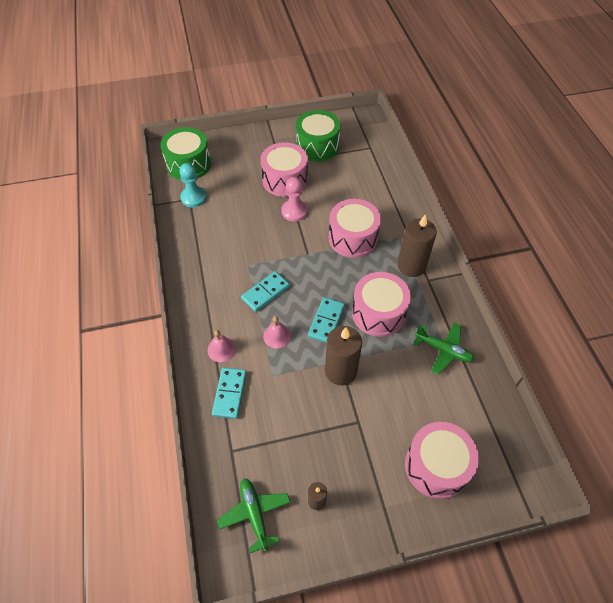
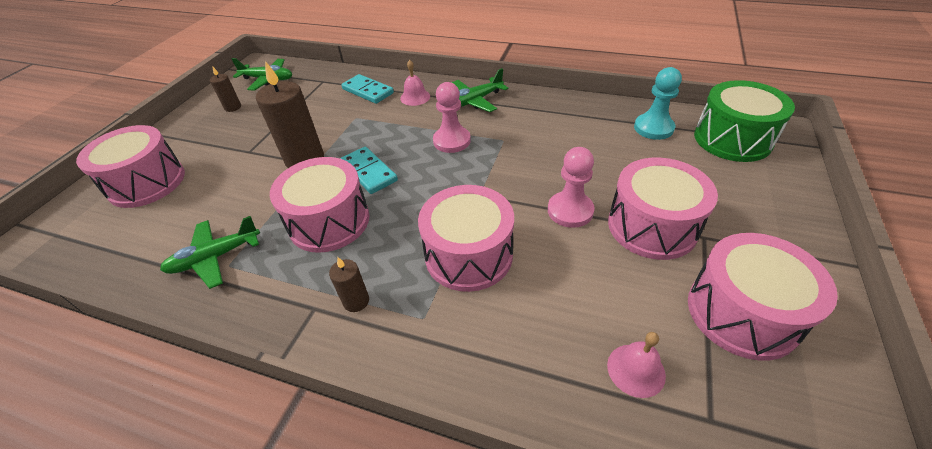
camera: 125 degrees right, 10 degrees down
(207, 304) = (474, 101): none -> green plane
(265, 293) = (452, 141): turquoise domino -> pink pawn
(277, 336) = (391, 132): pink bell -> pink bell (636, 370)
(317, 146) = (742, 312): green drum -> pink drum
(411, 266) = (356, 301): brown candle -> brown candle, size x0.50

